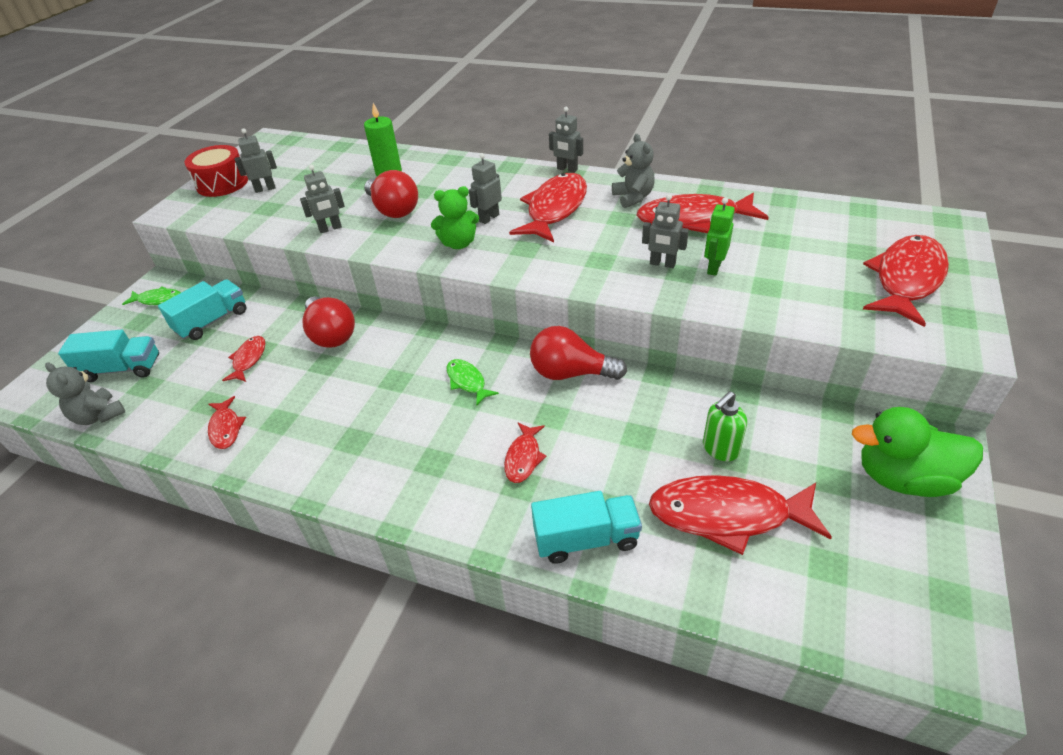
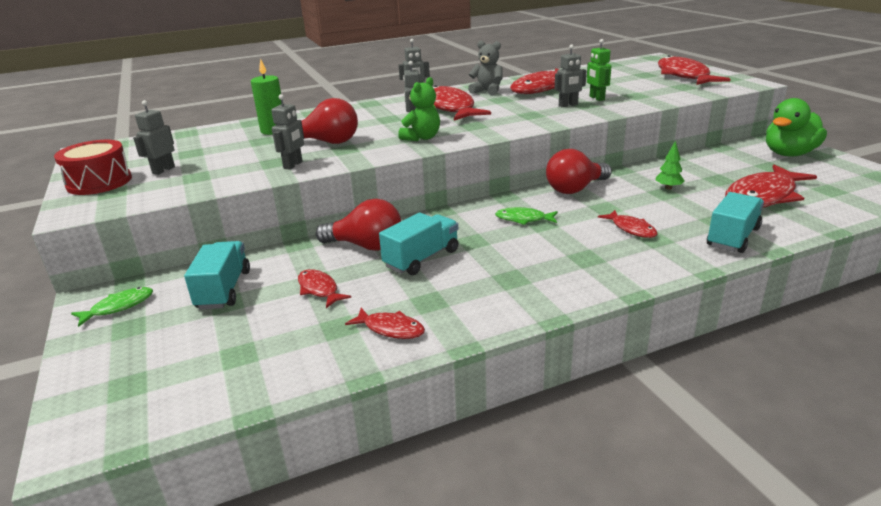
camera: 45 degrees left, 15 degrees down
(99, 416) = (227, 397): grey teddy bear -> none
(122, 369) = (181, 360): turquoise truck -> turquoise truck (421, 259)
(655, 431) = (668, 188): none -> green tree
(720, 449) = (708, 179): green soap dispenser -> none

